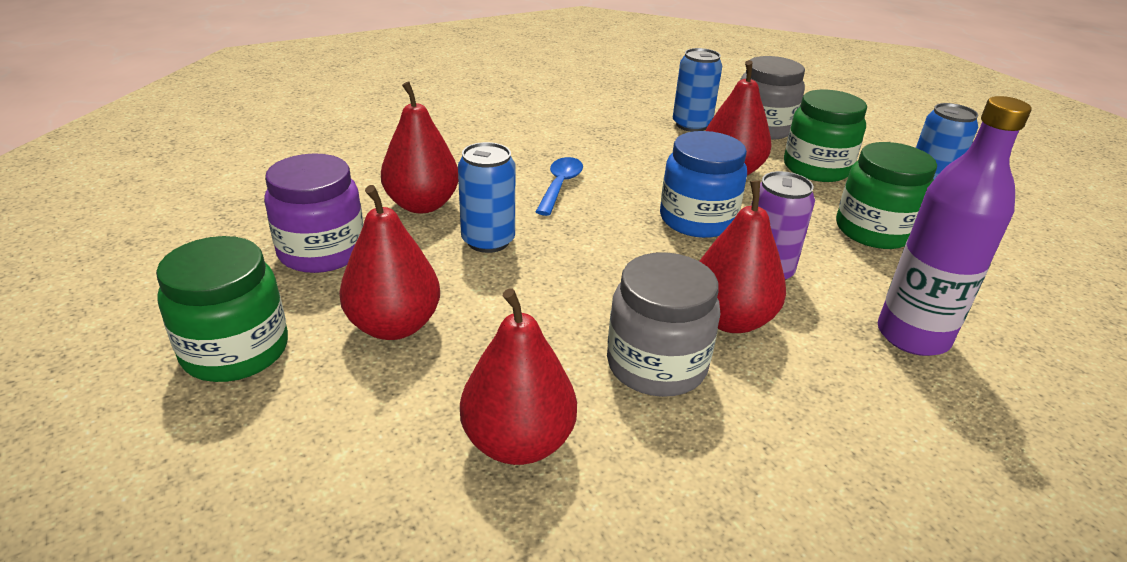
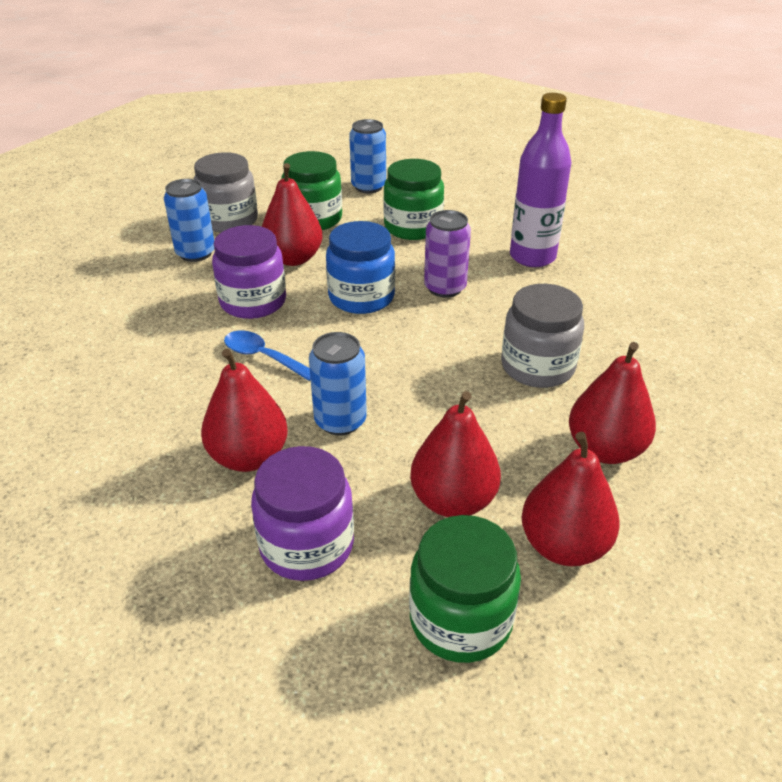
camera: 70 degrees left, 5 degrees up
(640, 165) = (253, 302): none -> purple jar
(730, 320) = (496, 320): red pear -> red pear (563, 546)

